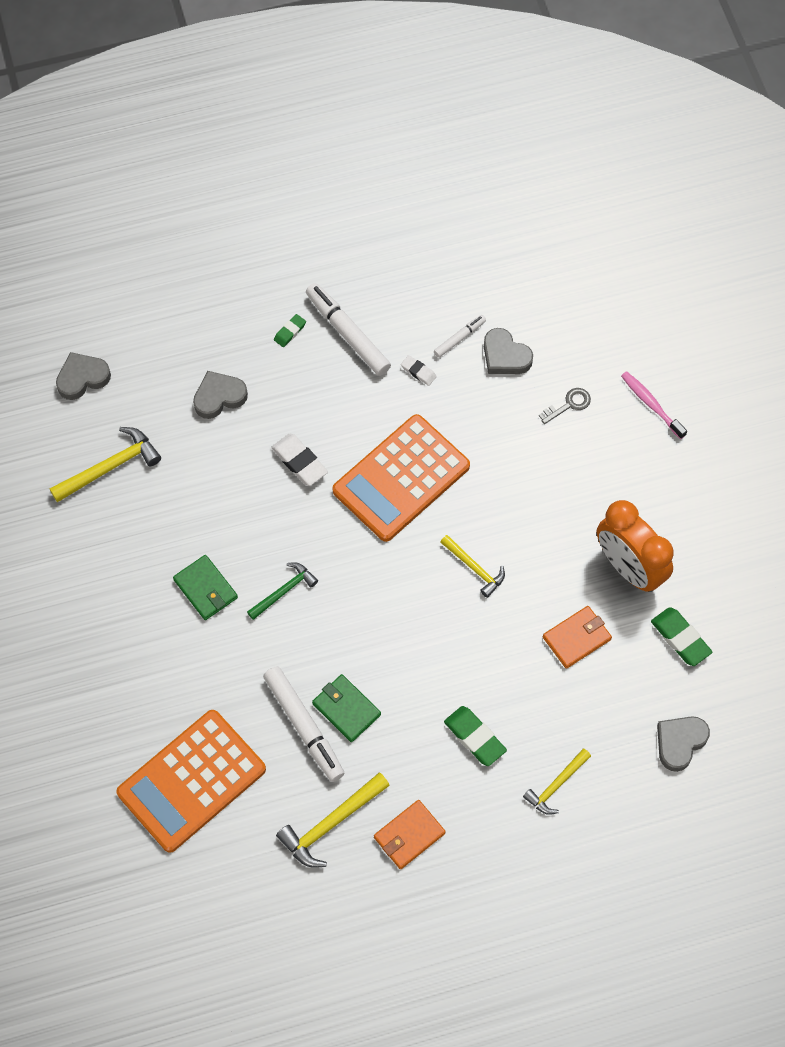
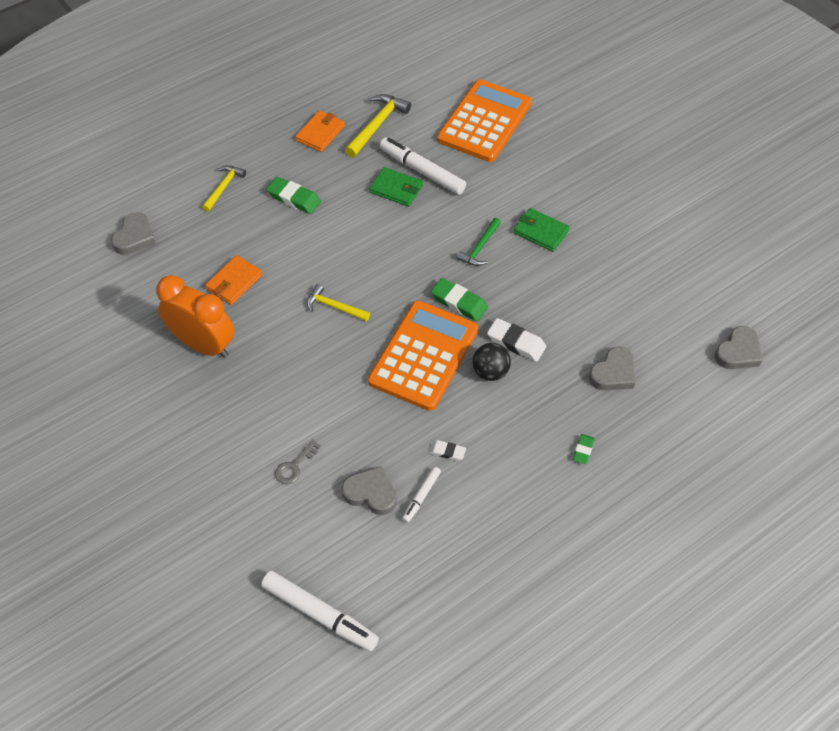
camera: 160 degrees right, 10 degrees down
(110, 467) = (668, 292): yellow hammer -> none
(341, 438) = (490, 372): none -> black ball
(347, 333) = (529, 466): white marker -> white marker (320, 614)
(651, 404) = (215, 491): pink toothbrush -> none
(680, 638) = (148, 306): green eraser -> green eraser (459, 302)

